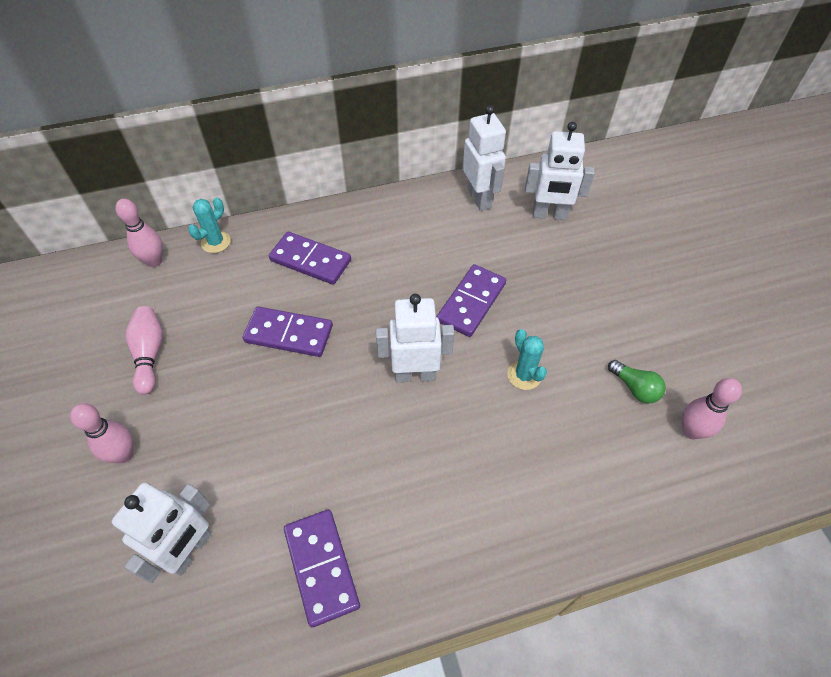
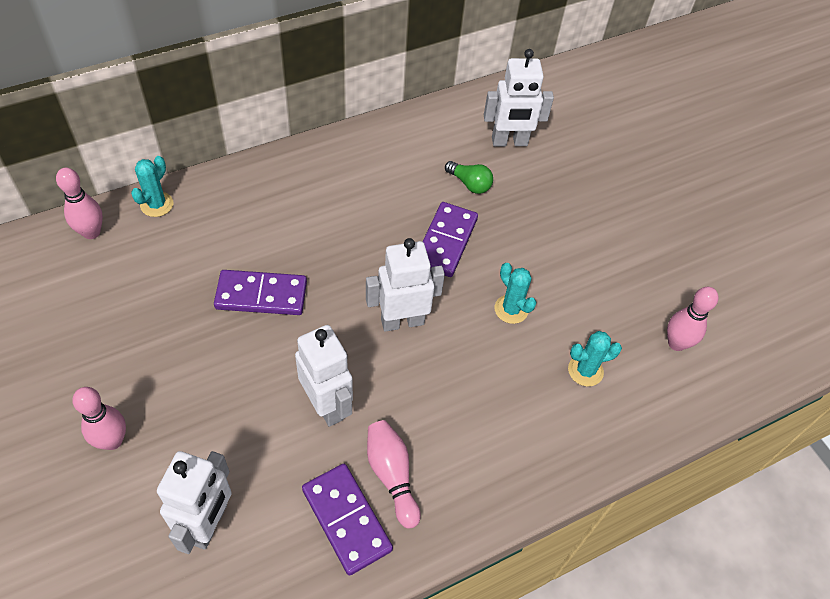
camera: 15 degrees left, 0 degrees up
(150, 354) = (113, 334): pink bowling pin -> pink bowling pin (392, 475)
(310, 260) = (267, 214): purple domino -> none
(479, 198) = (434, 130): white robot -> white robot (327, 405)
(590, 447) = (585, 371): none -> turquoise cactus
(635, 388) = (619, 309): green light bulb -> green light bulb (469, 184)

